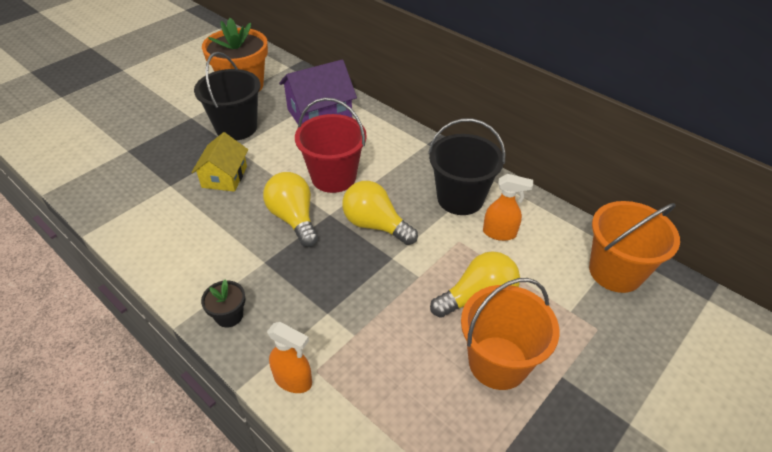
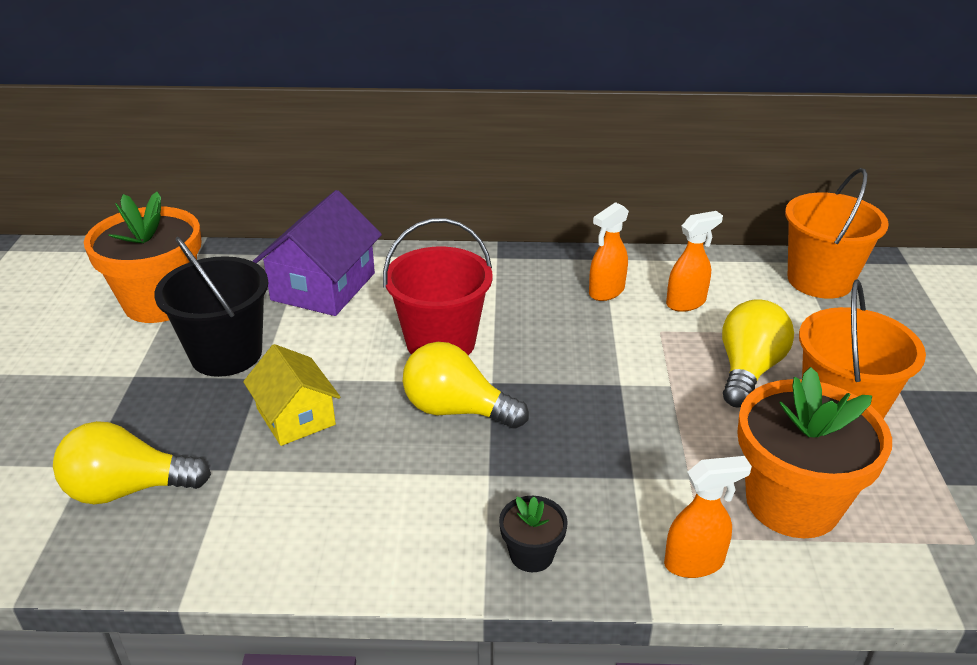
camera: 40 degrees left, 10 degrees down
(375, 225) = (558, 364): yellow light bulb -> yellow light bulb (128, 489)
(389, 391) = (792, 503): none -> orange flower pot
(460, 198) = (606, 292): black bucket -> orange spray bottle

